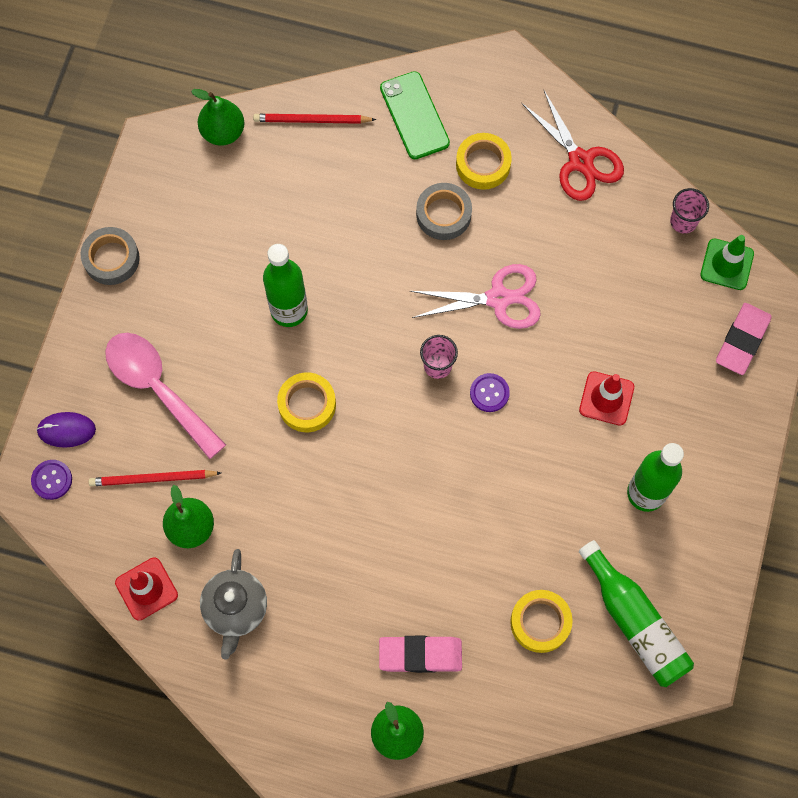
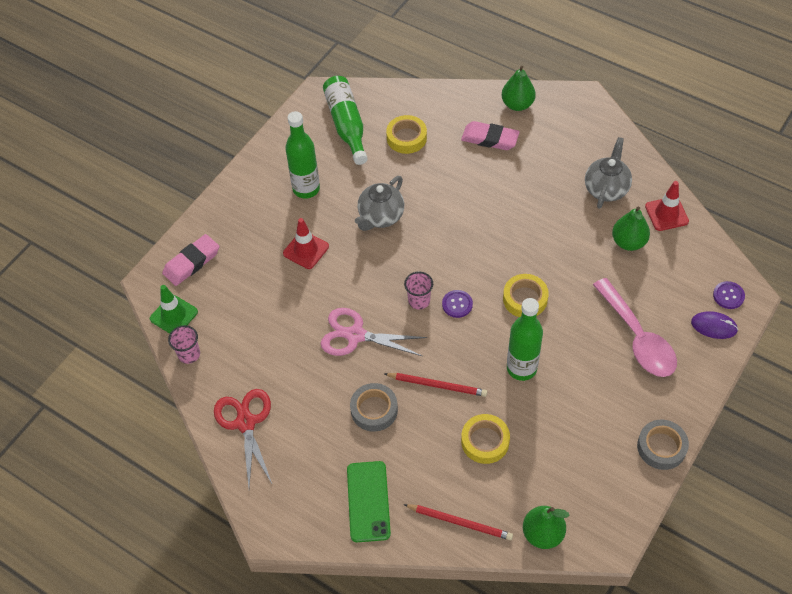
camera: 160 degrees left, 15 degrees down
(152, 479) = (651, 278): red pencil -> red pencil (437, 385)
(483, 164) = (326, 442): yellow tape -> yellow tape (485, 441)
(489, 393) = (388, 273): purple button -> purple button (457, 304)
(529, 476) = (380, 217): none -> grey teapot

